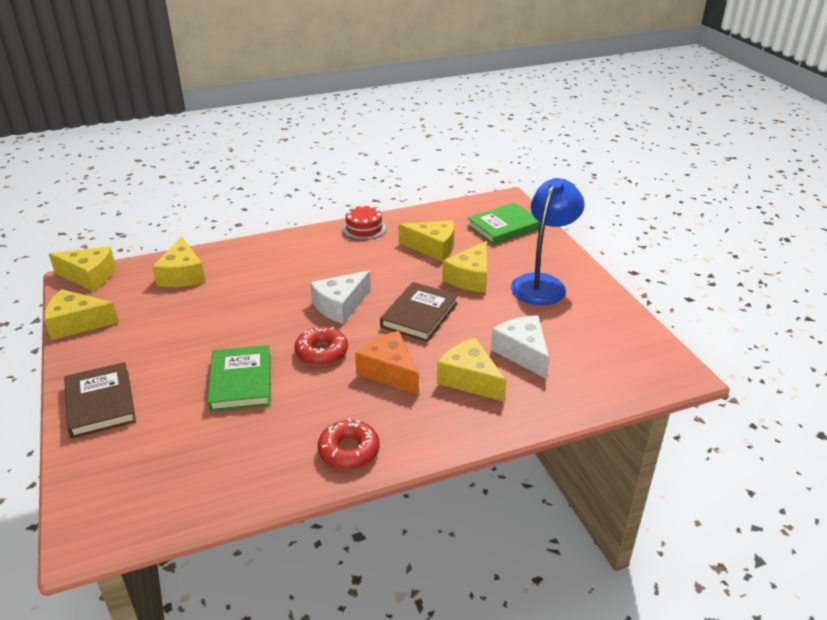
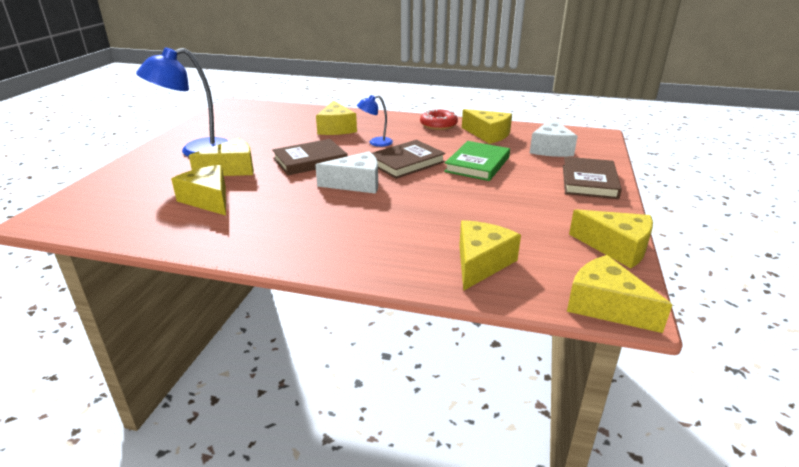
camera: 145 degrees left, 5 degrees down
(261, 456) = (488, 134): none -> yellow cheese
(321, 352) = (406, 162): red donut -> brown book
(364, 228) = (227, 244): red cake -> none
(389, 372) = (375, 142): orange cheese -> blue lamp
(504, 227) = (115, 195): green book -> none
(523, 353) = (287, 128): white cheese -> white cheese (550, 149)

